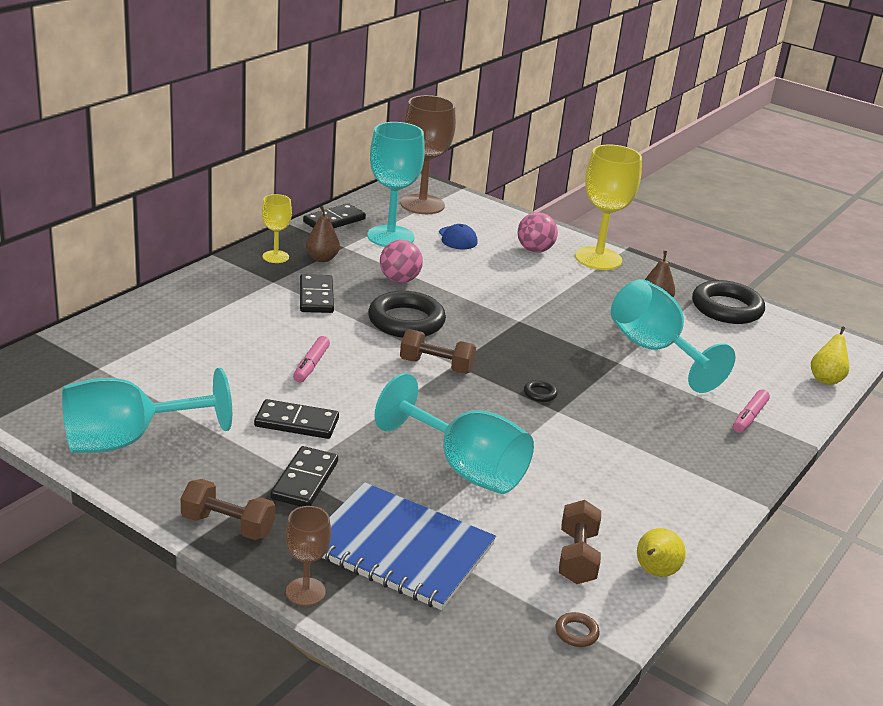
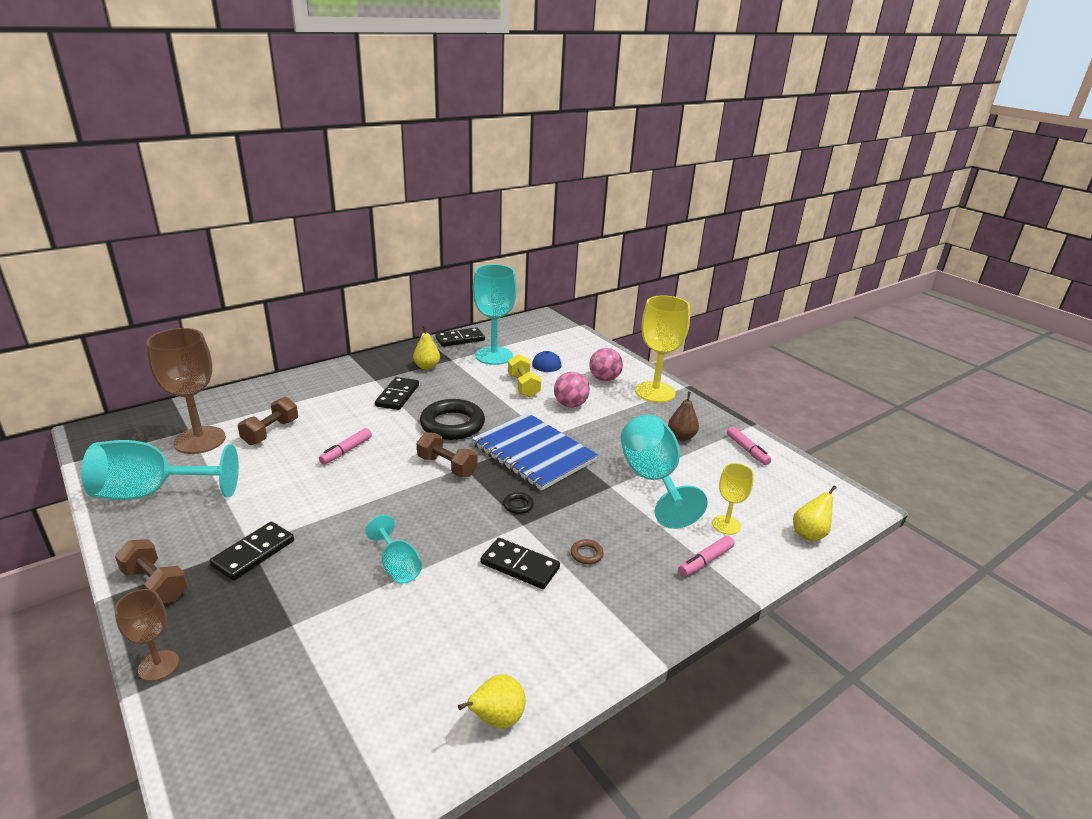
camera: 20 degrees right, 0 degrees up
(275, 257) = (393, 361): yellow goblet -> yellow goblet (726, 525)
(296, 423) = (292, 499): black domino -> black domino (519, 566)
(322, 258) = (427, 367): brown pear -> yellow pear
(399, 280) = (474, 390): pink ball -> pink ball (570, 404)
(400, 548) = (276, 637): blue notebook -> blue notebook (533, 453)
(422, 204) = (538, 334): brown goblet -> brown goblet (200, 440)
(451, 268) = (523, 386): none -> yellow dumbbell
(464, 468) = (397, 566): turquoise goblet -> turquoise goblet, size x0.53
(576, 633) = (366, 775): brown ring -> brown ring (586, 554)
(577, 557) = (431, 683): brown dumbbell -> brown dumbbell (271, 432)
(726, 308) = (747, 450): black ring -> pink marker

